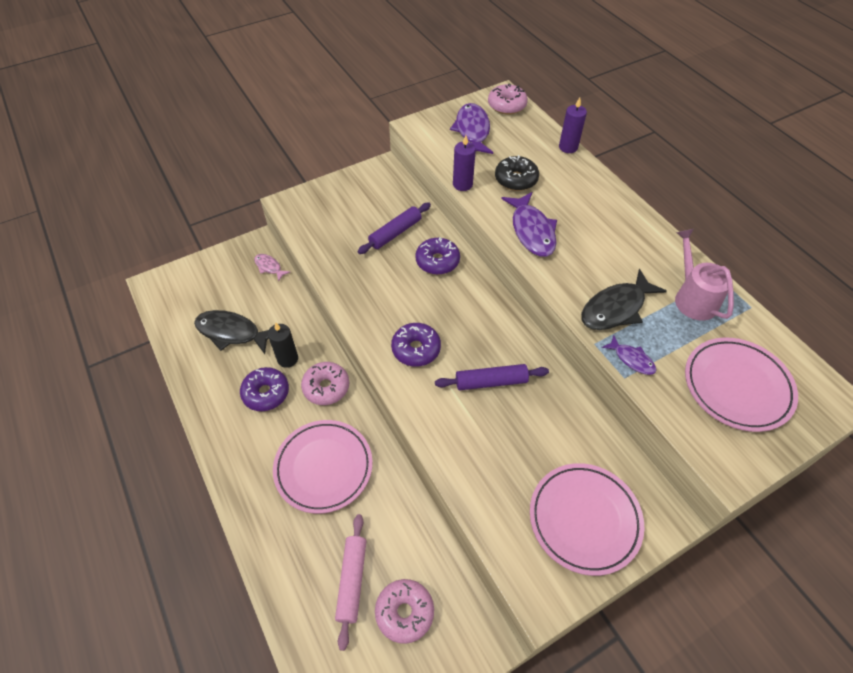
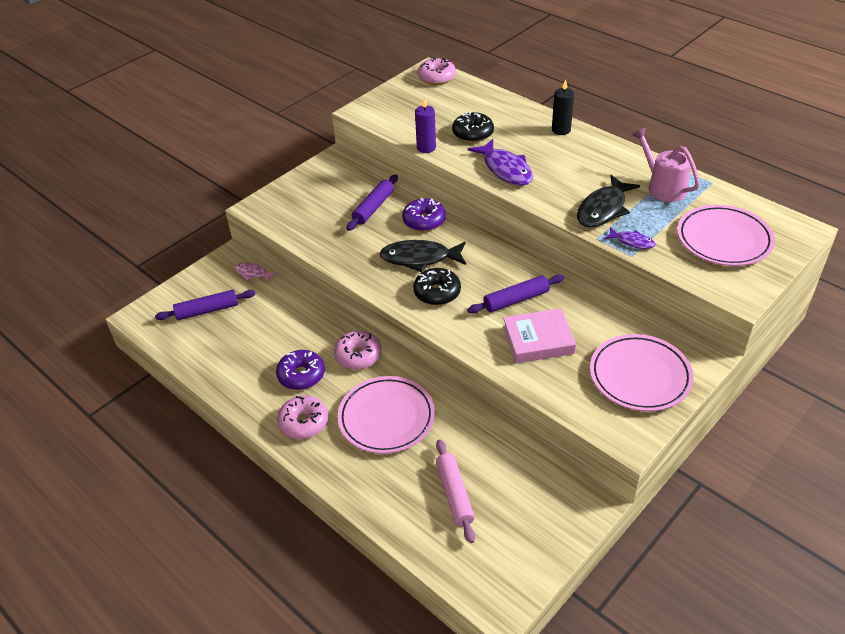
camera: 15 degrees left, 10 degrees down
(213, 296) = (207, 310): none -> purple rolling pin
(232, 332) = (242, 336): black fish -> black fish (419, 258)
(287, 359) = (309, 343): black candle -> black candle (561, 130)
(404, 612) = (512, 503): pink donut -> pink donut (304, 423)
(416, 349) = (437, 292): purple donut -> black donut
(472, 131) = (414, 104): purple fish -> none
(494, 438) = (538, 340): none -> pink book
(568, 147) = (508, 99): purple candle -> none

